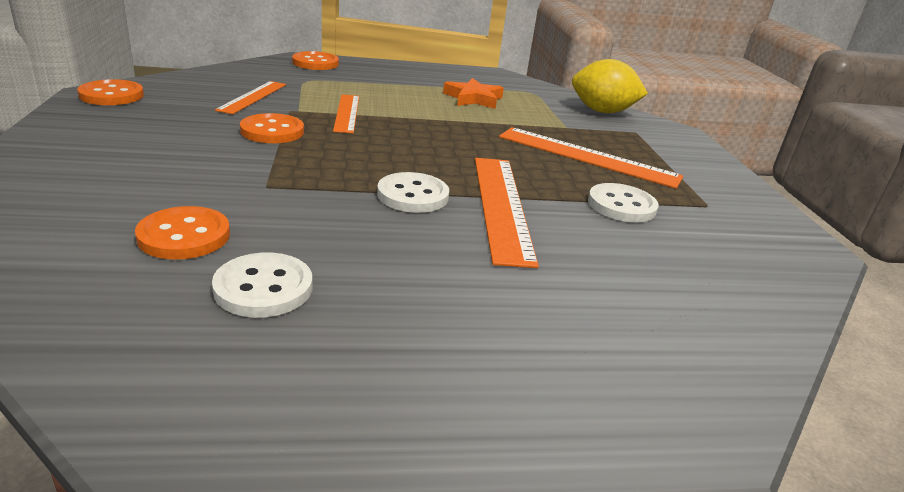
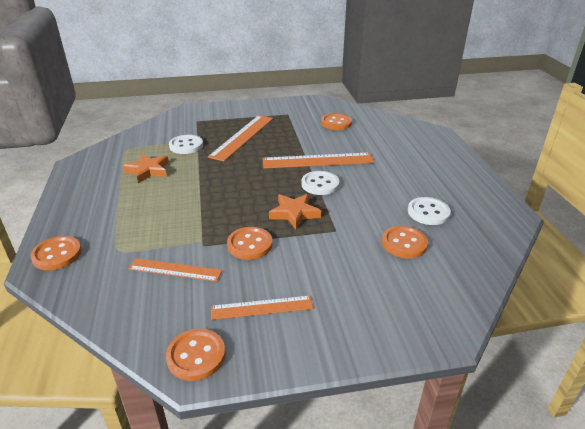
camera: 90 degrees left, 5 degrees up
(331, 164) = (294, 213): none -> orange star
(347, 113) = (199, 219): orange ruler -> orange ruler (262, 307)
(602, 111) = (162, 128): yellow lemon -> none
(621, 205) = (299, 132): white button -> white button (186, 145)
(691, 254) = (336, 123): none -> orange button

